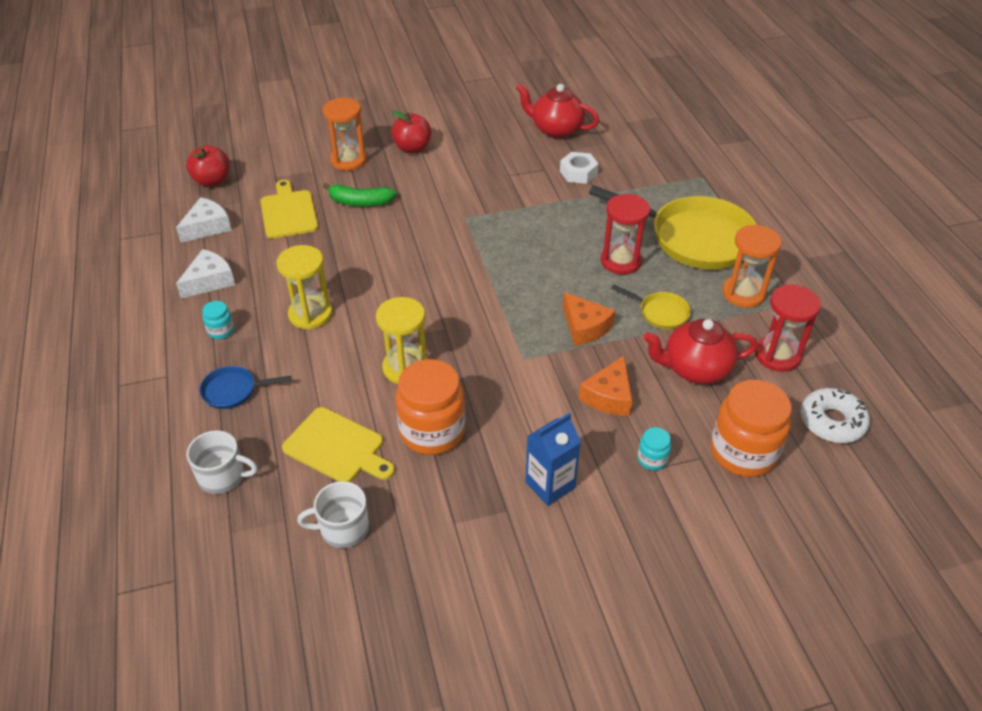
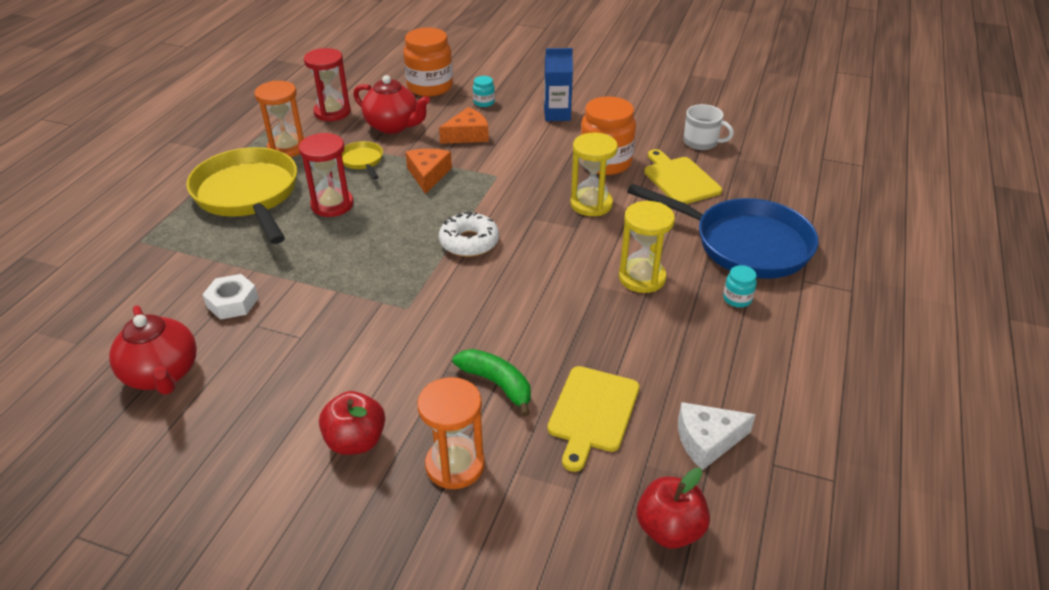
camera: 145 degrees left, 5 degrees down
(210, 281) = (730, 359): white cheese -> none
(223, 476) = (773, 194): white mug -> none
(233, 391) = (744, 244): blue pan -> blue pan, size x2.27
(832, 422) = (360, 79): white donut -> white donut (469, 242)

